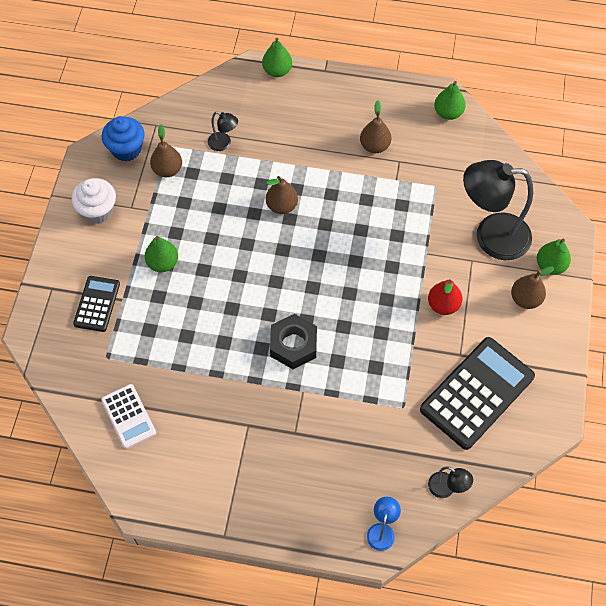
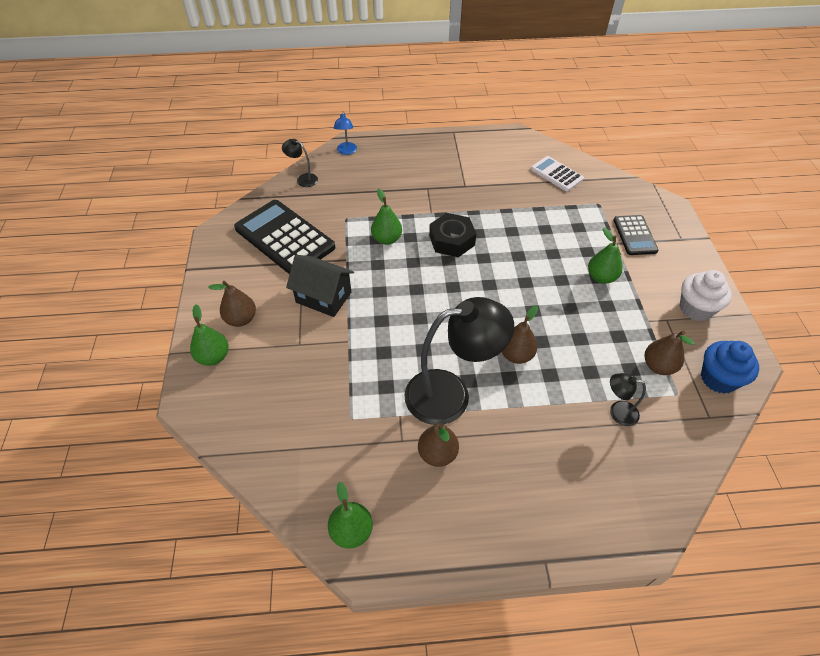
camera: 165 degrees right, 10 degrees down
(277, 71) = (610, 541): green pear -> green pear (387, 239)
(443, 305) = (323, 297): red pear -> black house
(477, 393) = (284, 238): black calculator -> black calculator turned 105 degrees clockwise
(491, 236) = (280, 374): black lamp -> black lamp (451, 394)

